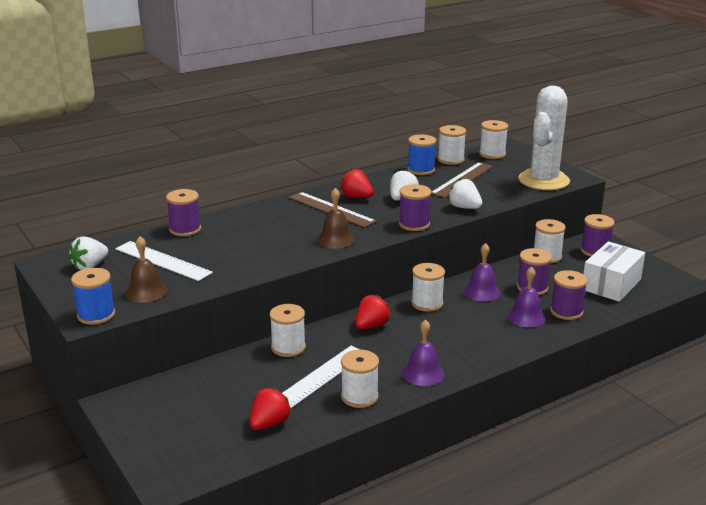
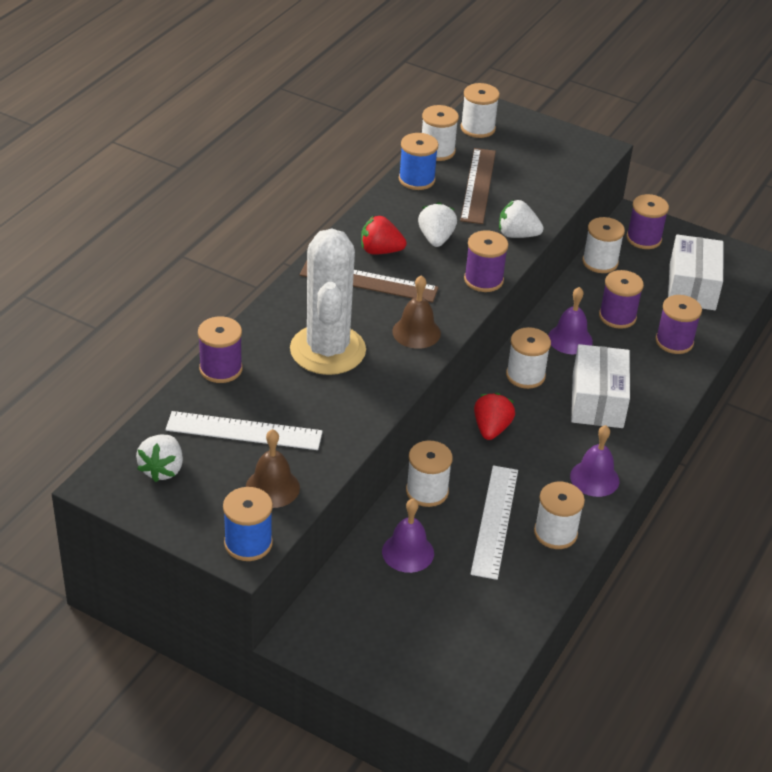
camera: 30 degrees left, 15 degrees up
(269, 423) = (493, 602): red strawberry -> none
(470, 330) = (597, 401): none -> white box
(526, 317) = (640, 362): purple bell -> purple bell (408, 552)
(543, 180) = (569, 162): white cactus -> white cactus (327, 350)

